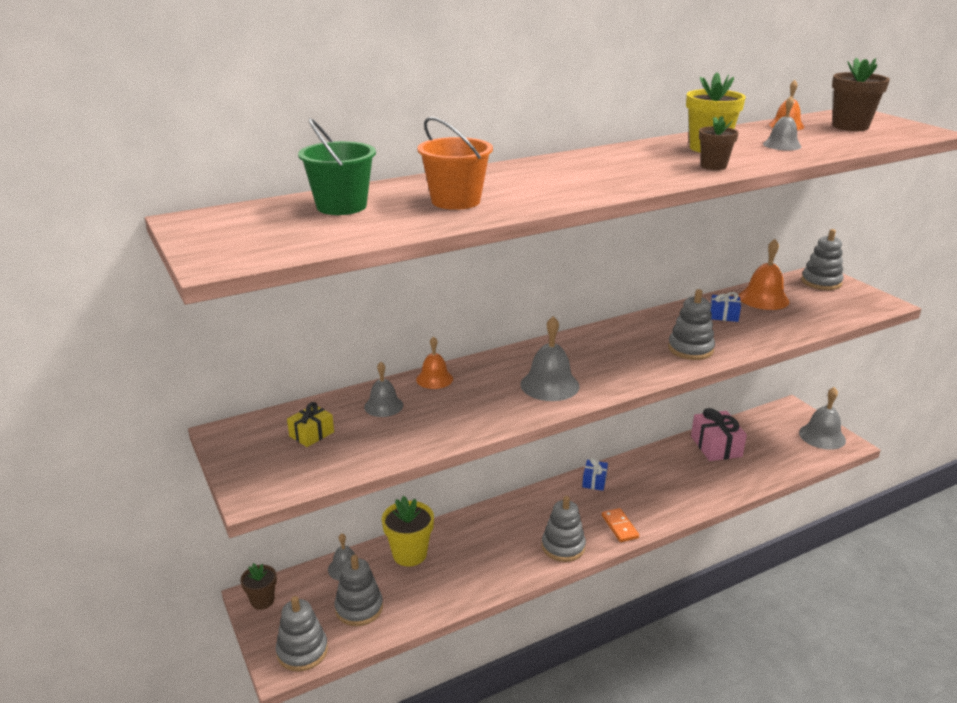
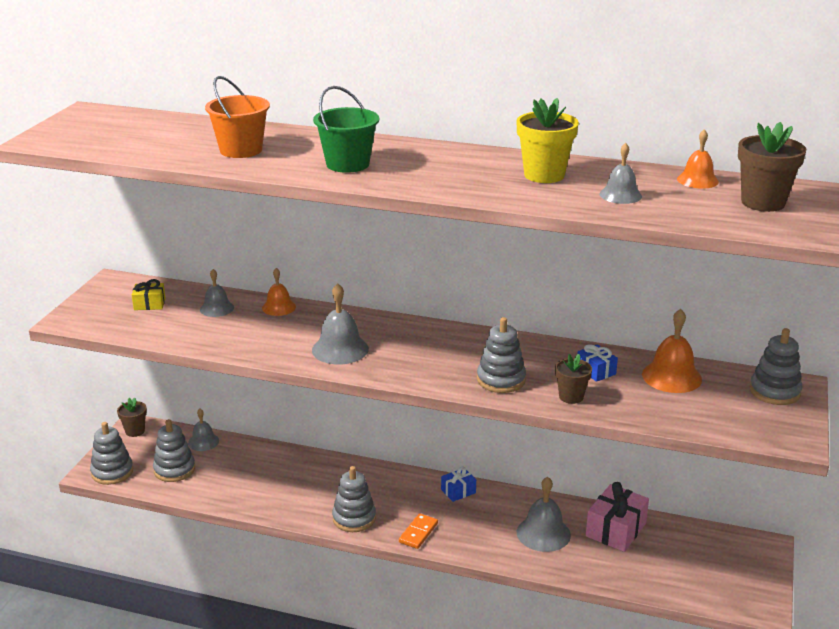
camera: 45 degrees right, 0 degrees up
(341, 206) = (174, 130): green bucket -> green bucket (347, 164)
(409, 554) = (251, 458): yellow flower pot -> none
(713, 166) = (493, 190): brown flower pot -> brown flower pot (571, 397)
(822, 436) = (746, 586): grey bell -> grey bell (543, 533)

